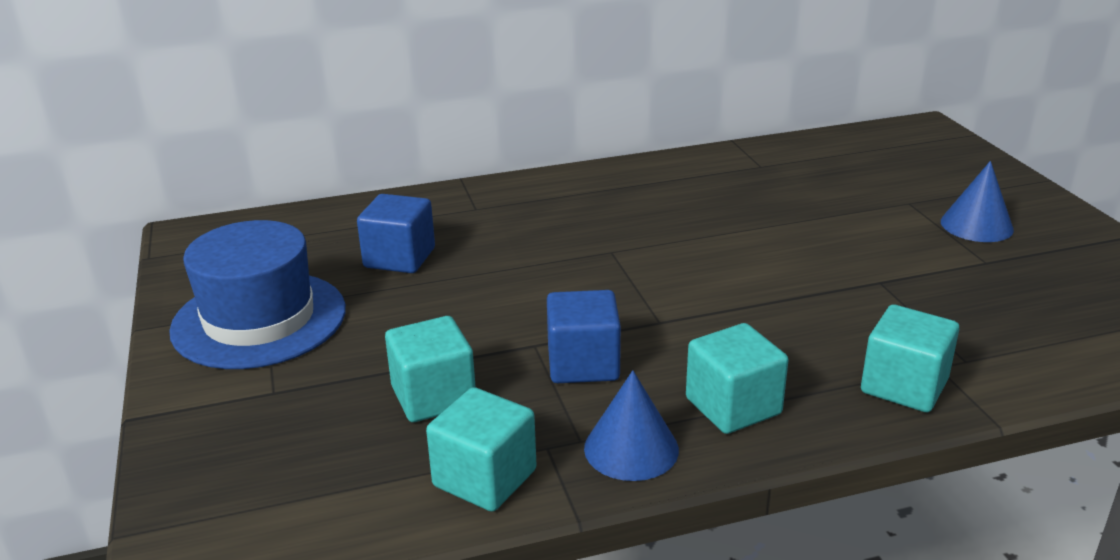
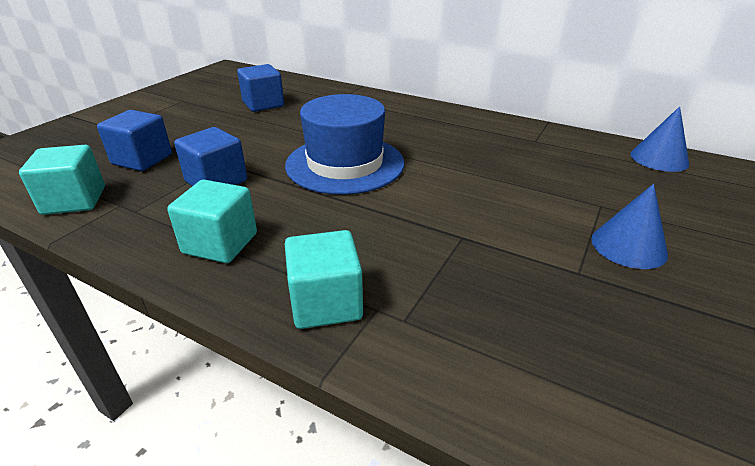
camera: 45 degrees right, 5 degrees up
(259, 319) = (171, 103): blue hat -> blue hat (345, 164)
(433, 396) = (142, 159): turquoise cube -> blue cube
(631, 448) = (139, 229): blue cone -> blue cone (659, 158)

